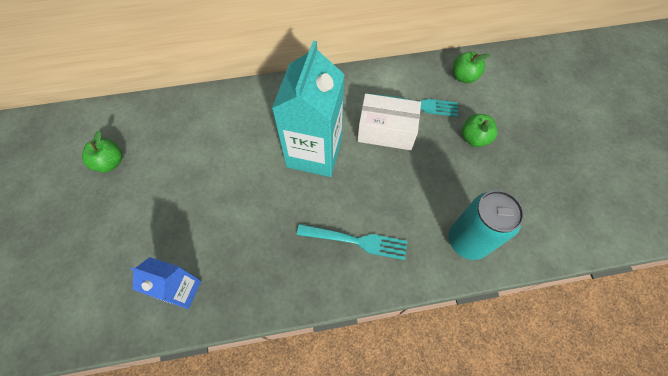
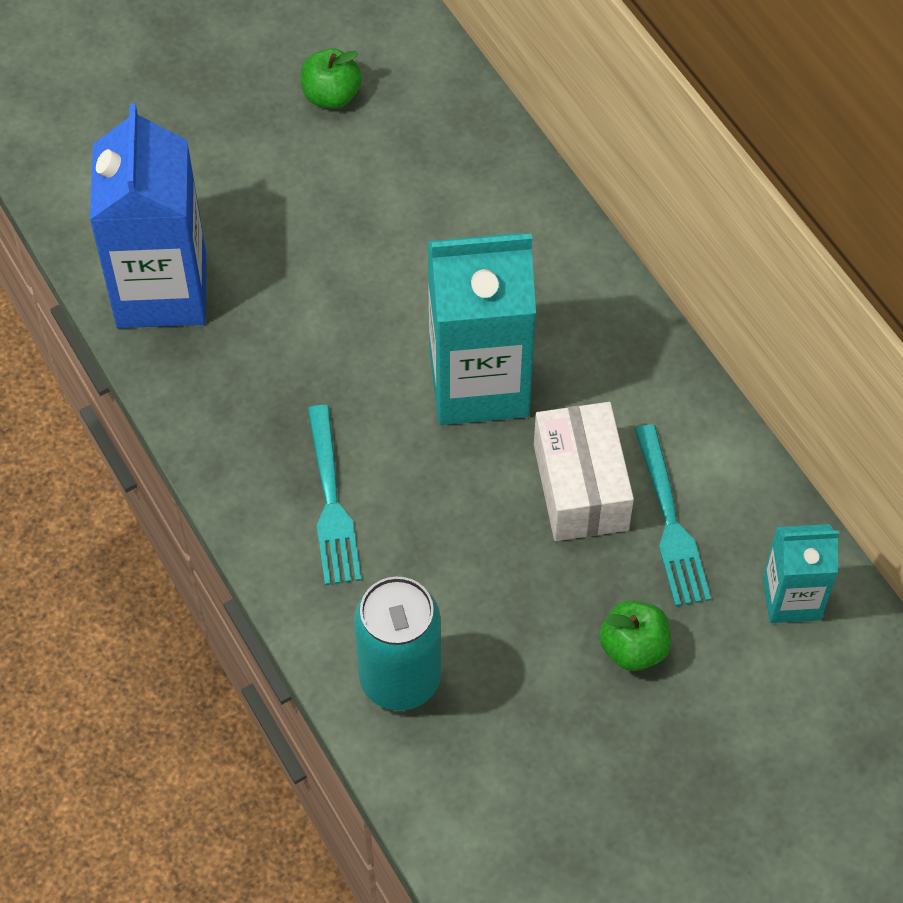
camera: 70 degrees right, 5 degrees down
(182, 290) = (161, 290): blue carton -> blue carton, size x1.85
(464, 77) = (791, 598): green apple -> turquoise carton

